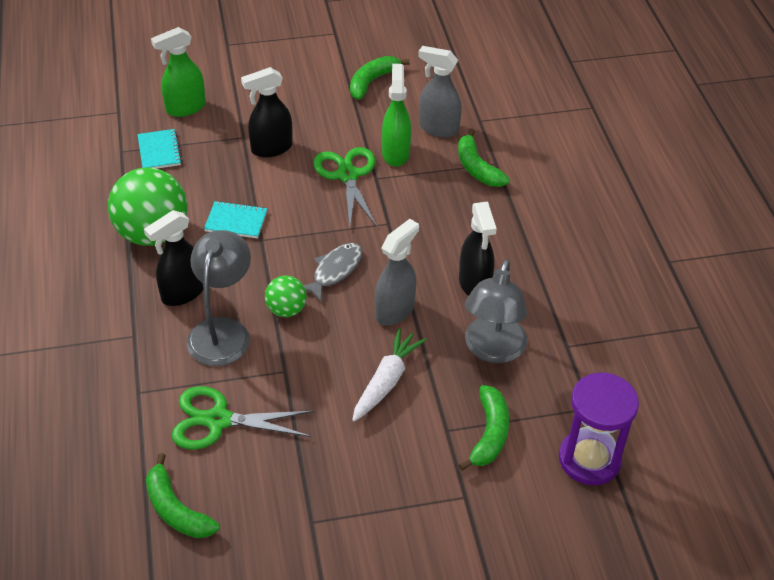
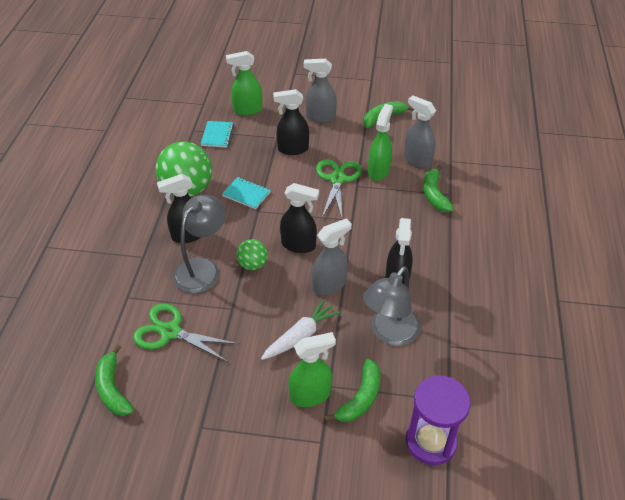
camera: 20 degrees right, 0 degrees up
(289, 98) = (320, 117): none -> grey spray bottle
(335, 271) = (299, 245): grey fish -> black spray bottle
(429, 447) = (310, 395): none -> green spray bottle

